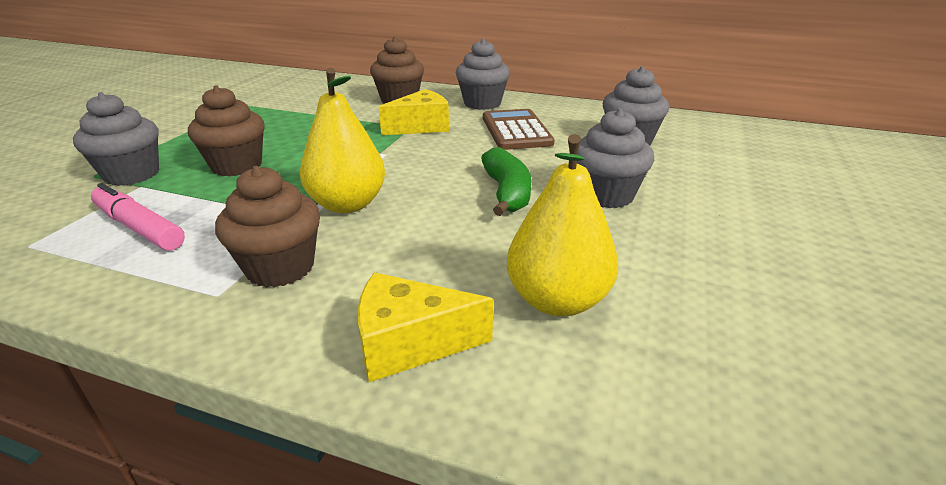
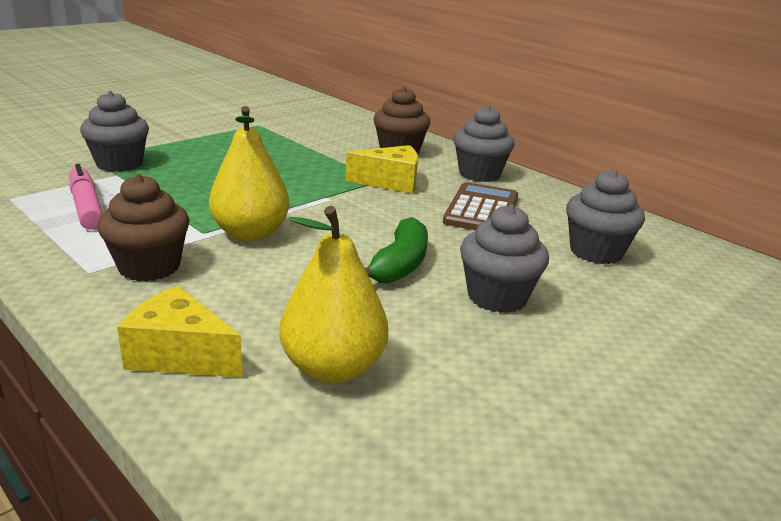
camera: 25 degrees right, 5 degrees down
(237, 166) = (199, 177): brown cupcake -> none

